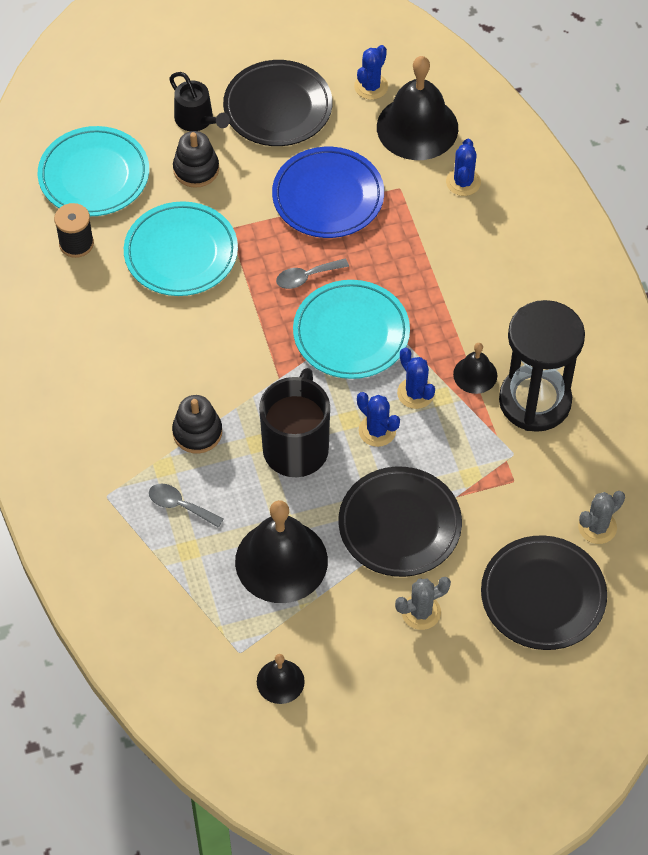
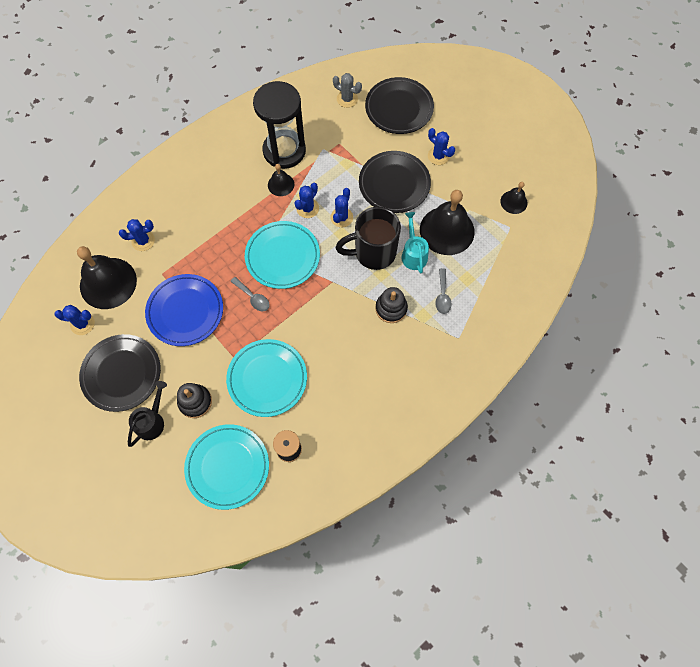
camera: 115 degrees left, 10 degrees up
(267, 498) = (413, 253): none -> turquoise watering can
(421, 612) = (438, 156): grey cactus -> blue cactus

